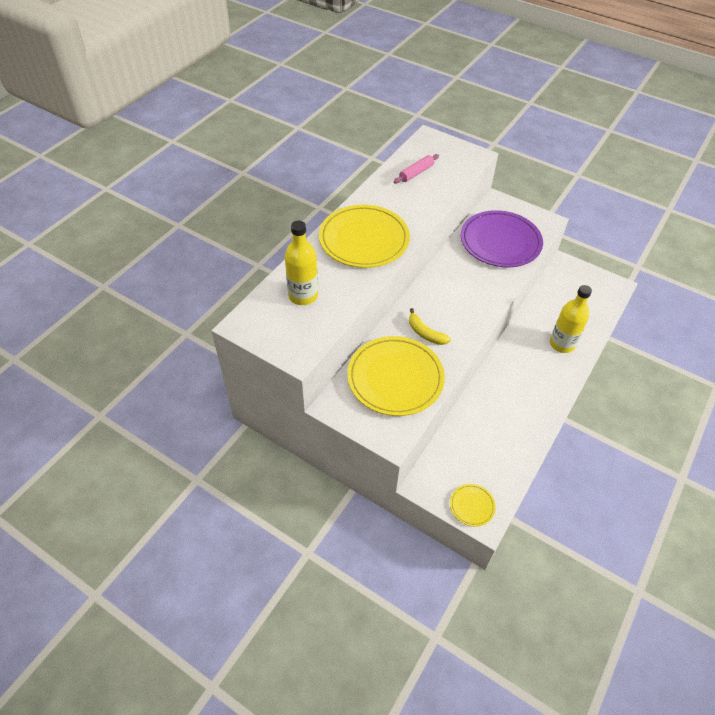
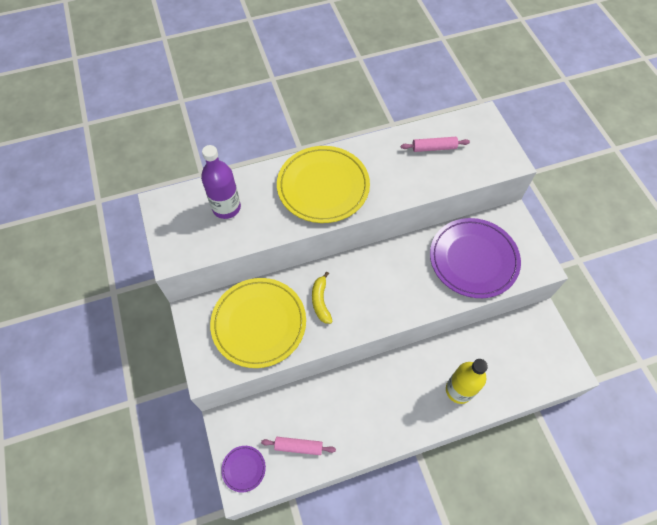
camera: 40 degrees right, 10 degrees up
(303, 295) = (226, 208): yellow bottle -> purple bottle
(472, 506) = (243, 469): yellow plate -> purple plate
(495, 459) = (298, 447): none -> pink rolling pin

